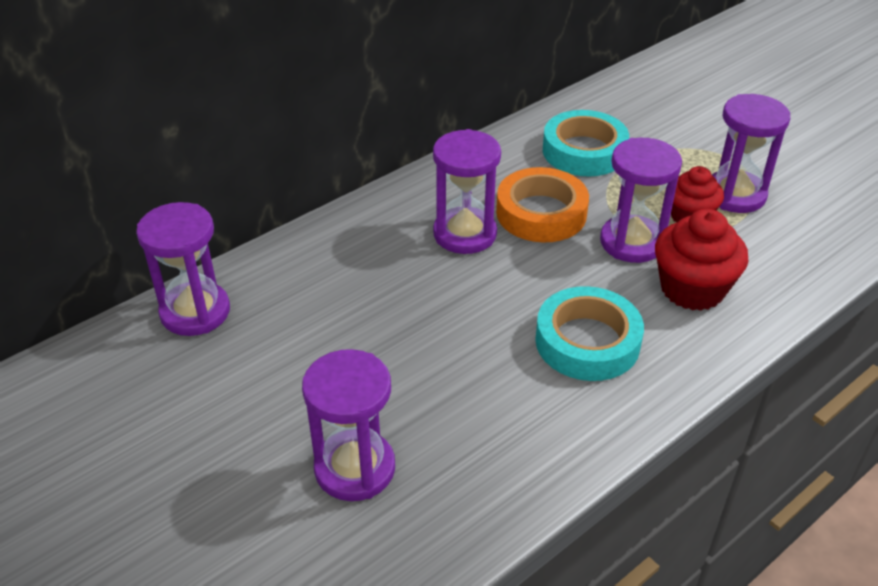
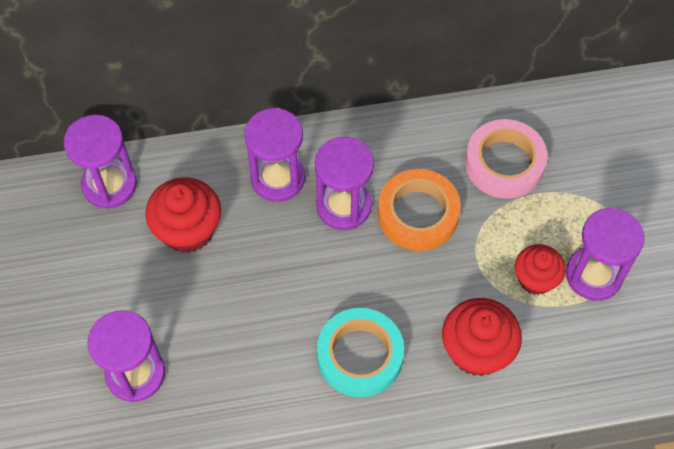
camera: 30 degrees right, 20 degrees up
(316, 314) = (188, 230): none -> red cupcake
(584, 151) = (504, 163): turquoise tape -> pink tape
(632, 242) = (466, 281): purple hourglass -> purple hourglass (277, 178)

